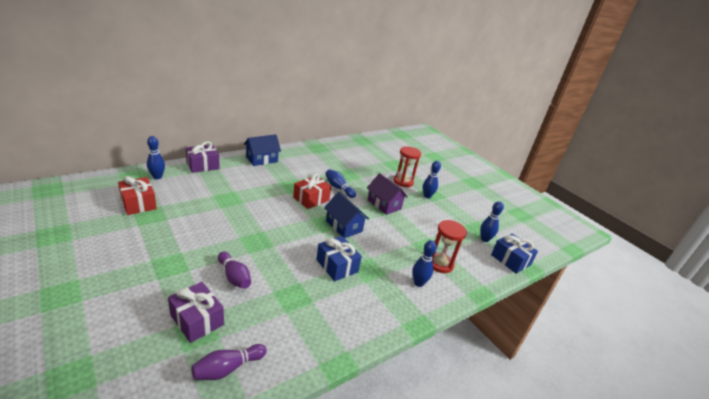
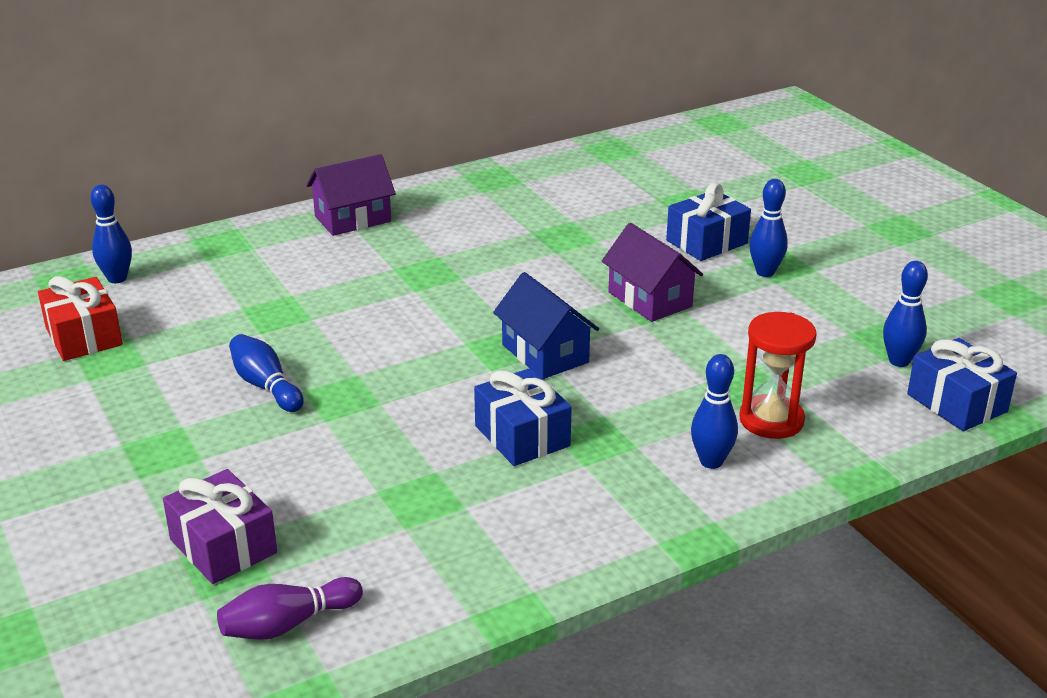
camera: 10 degrees right, 0 degrees up
(203, 165) = (216, 245): purple gift -> none
(234, 276) = (295, 467): purple bowling pin -> none
(262, 159) = (353, 219): blue house -> purple house
(311, 199) = (469, 300): red gift -> none
(338, 188) = (538, 270): blue bowling pin -> blue bowling pin (266, 386)
(403, 182) = (706, 242): red hourglass -> blue gift

